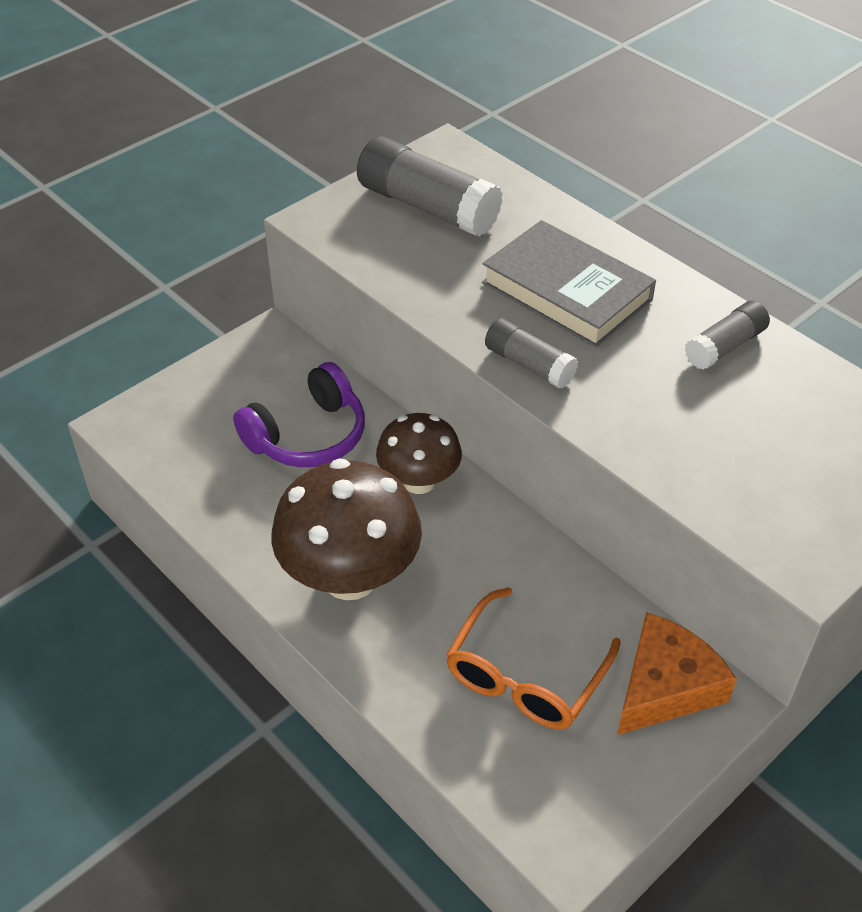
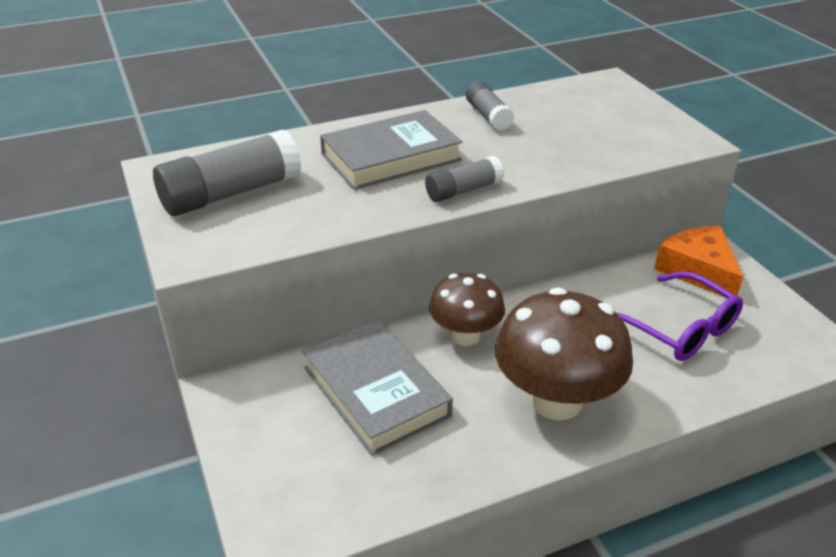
camera: 70 degrees left, 10 degrees down
(308, 436) = (375, 391): purple headphones -> grey book
(524, 677) = (680, 329): orange glasses -> purple glasses

